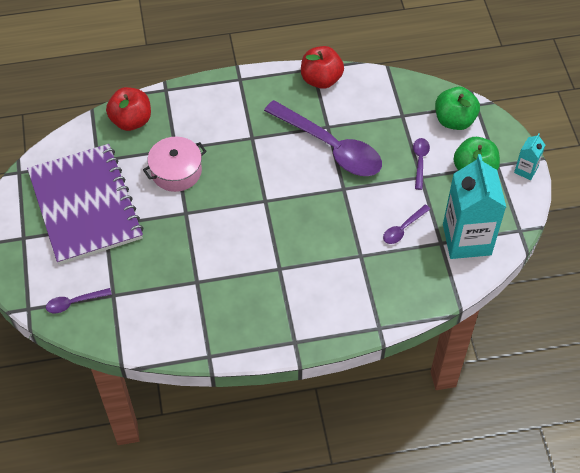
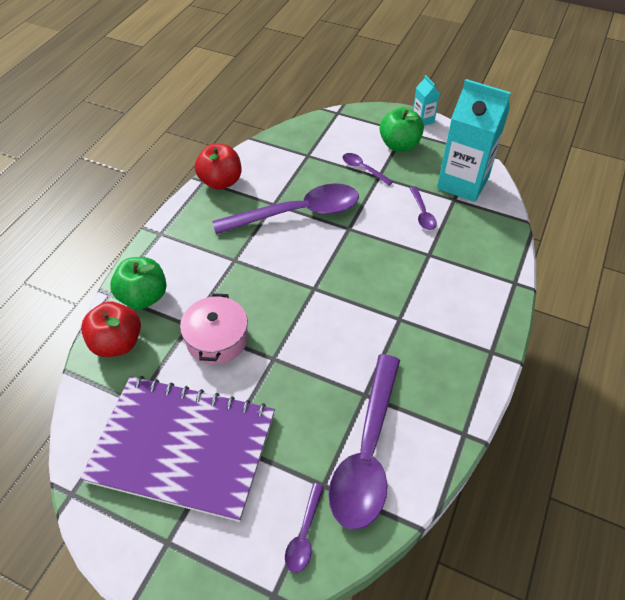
camera: 55 degrees left, 5 degrees down
(153, 306) = (367, 452): none -> purple spoon
(454, 120) = (341, 130): green apple -> green apple (144, 297)

